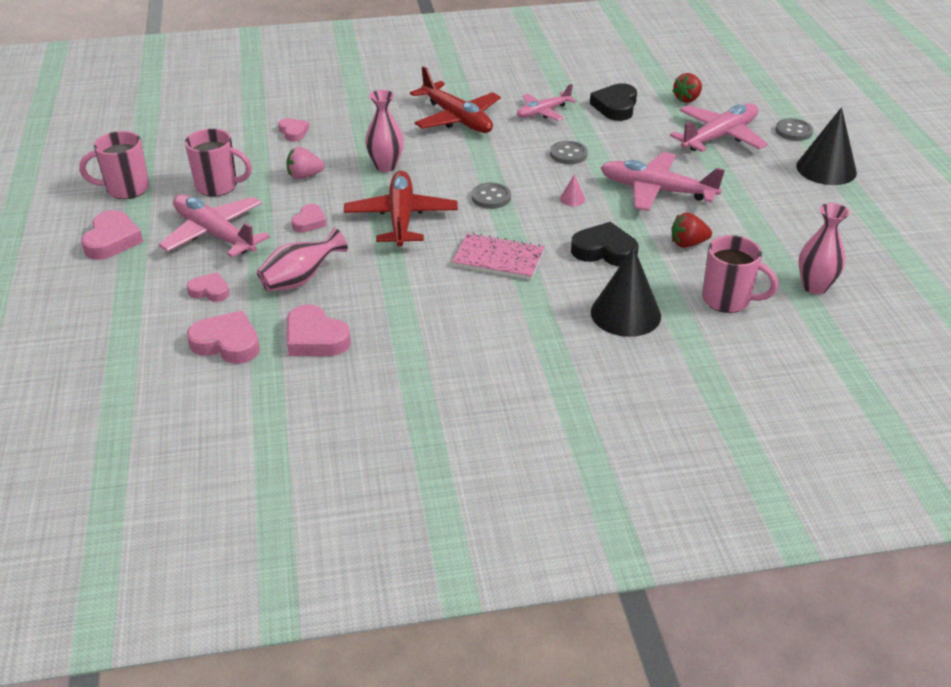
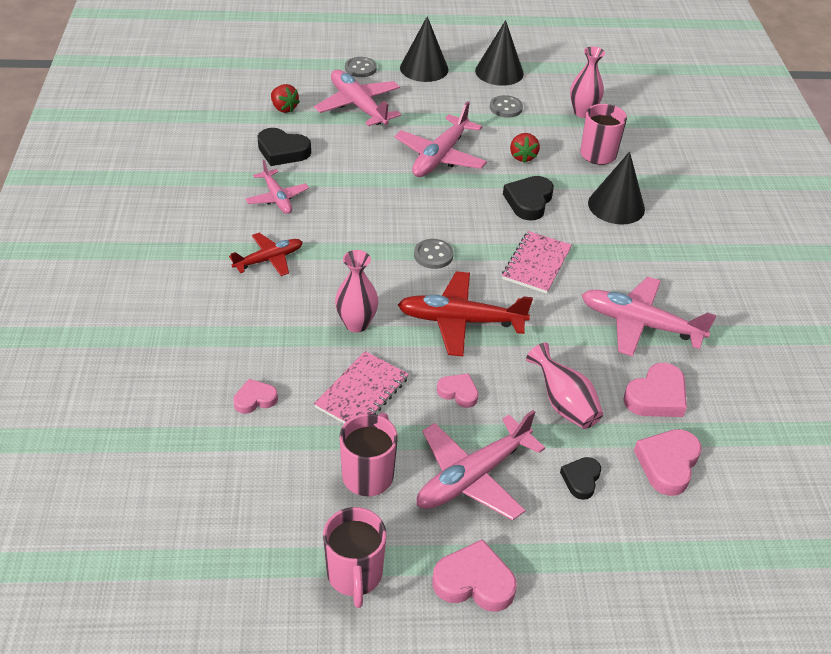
camera: 85 degrees left, 5 degrees up
(210, 291) = (581, 479): pink heart -> black heart
(304, 176) = (362, 393): pink strawberry -> pink notebook
(420, 329) = (640, 324): none -> pink plane
(457, 118) = (268, 259): red plane -> red plane, size x0.62
(568, 154) = (365, 195): grey button -> grey button (505, 108)
(572, 199) = (445, 205): pink cone -> none
(861, 220) = (499, 72): none -> black cone

